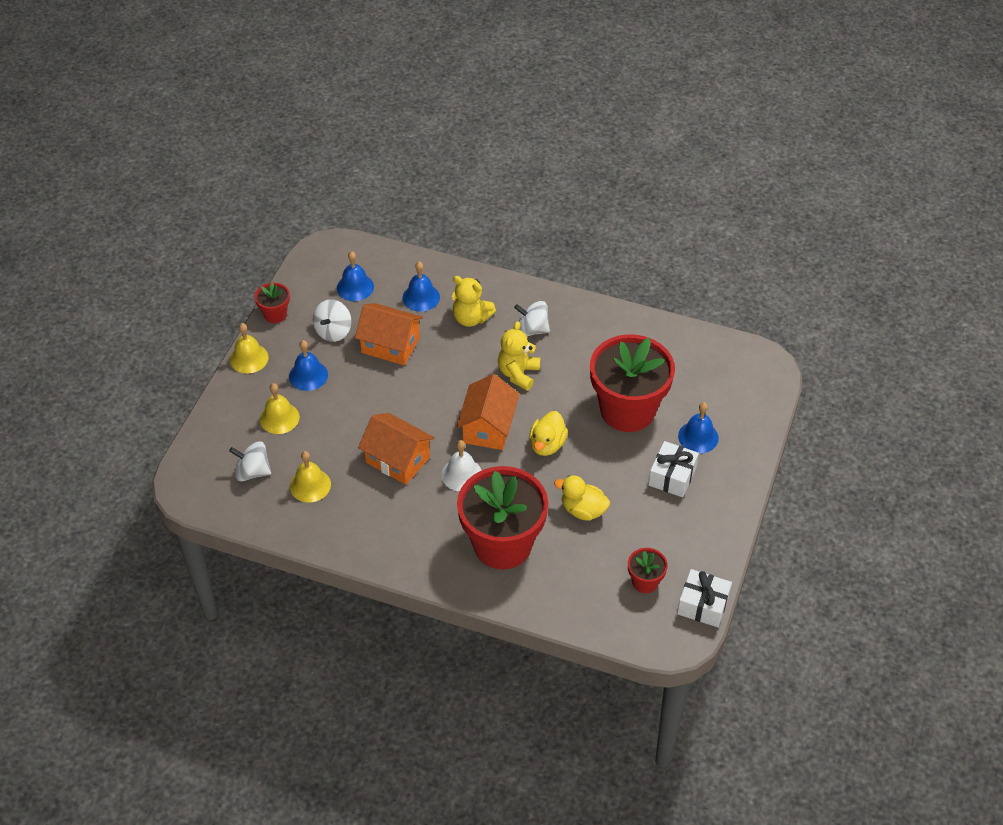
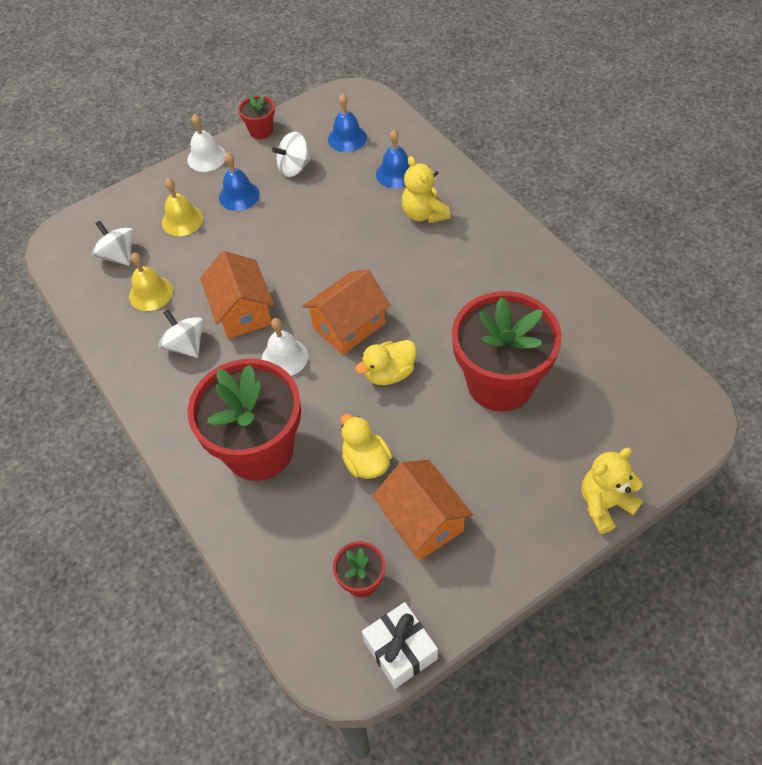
camera: 40 degrees right, 5 degrees up
(249, 358) = (206, 157): yellow bell -> white bell
(390, 345) = (330, 203): orange house -> orange house (422, 520)
(518, 374) = (422, 288): yellow teddy bear -> yellow teddy bear (604, 504)
(532, 330) = (472, 252): white spinning top -> white spinning top (186, 345)
(672, 476) = (488, 481): white gift -> none
(698, 437) = (553, 454): blue bell -> none

